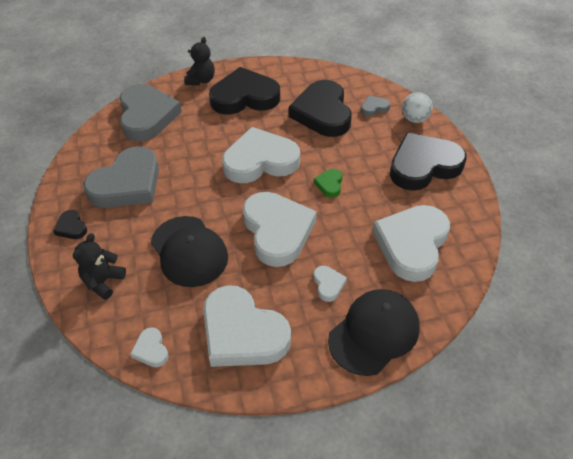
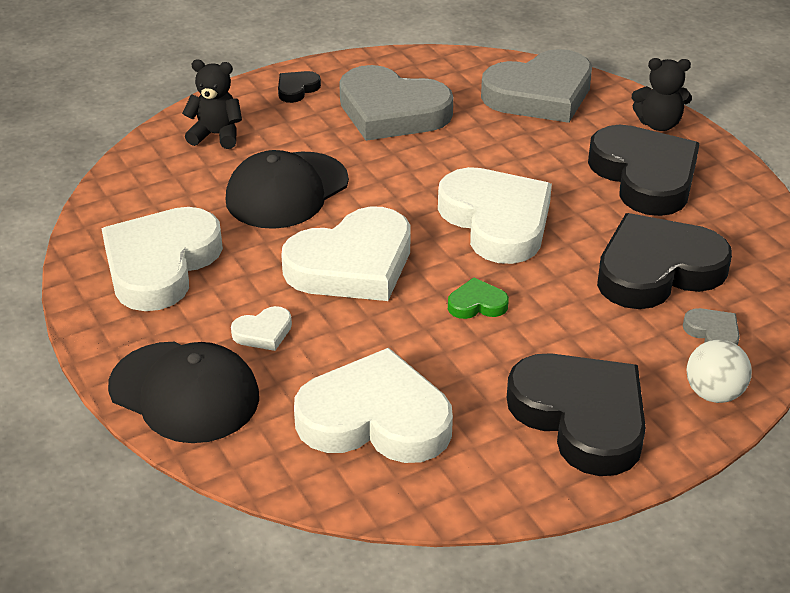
camera: 75 degrees right, 10 degrees down
(151, 350) = (122, 195): white heart -> none

